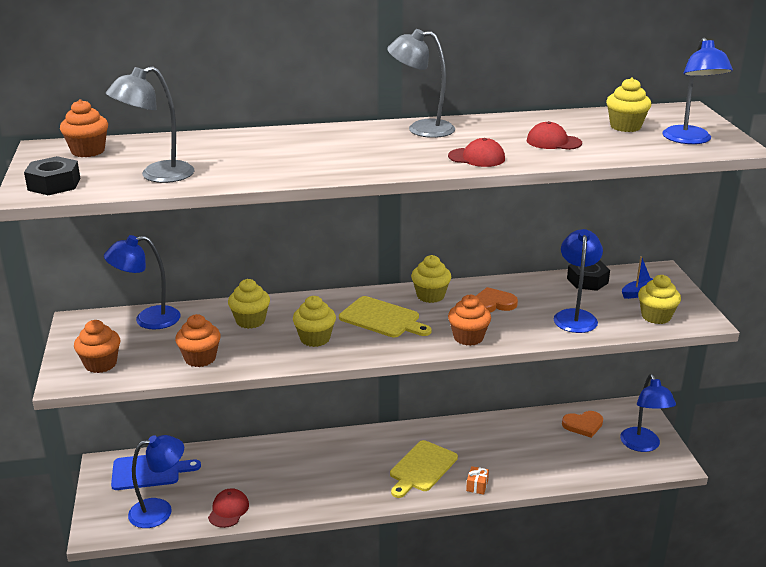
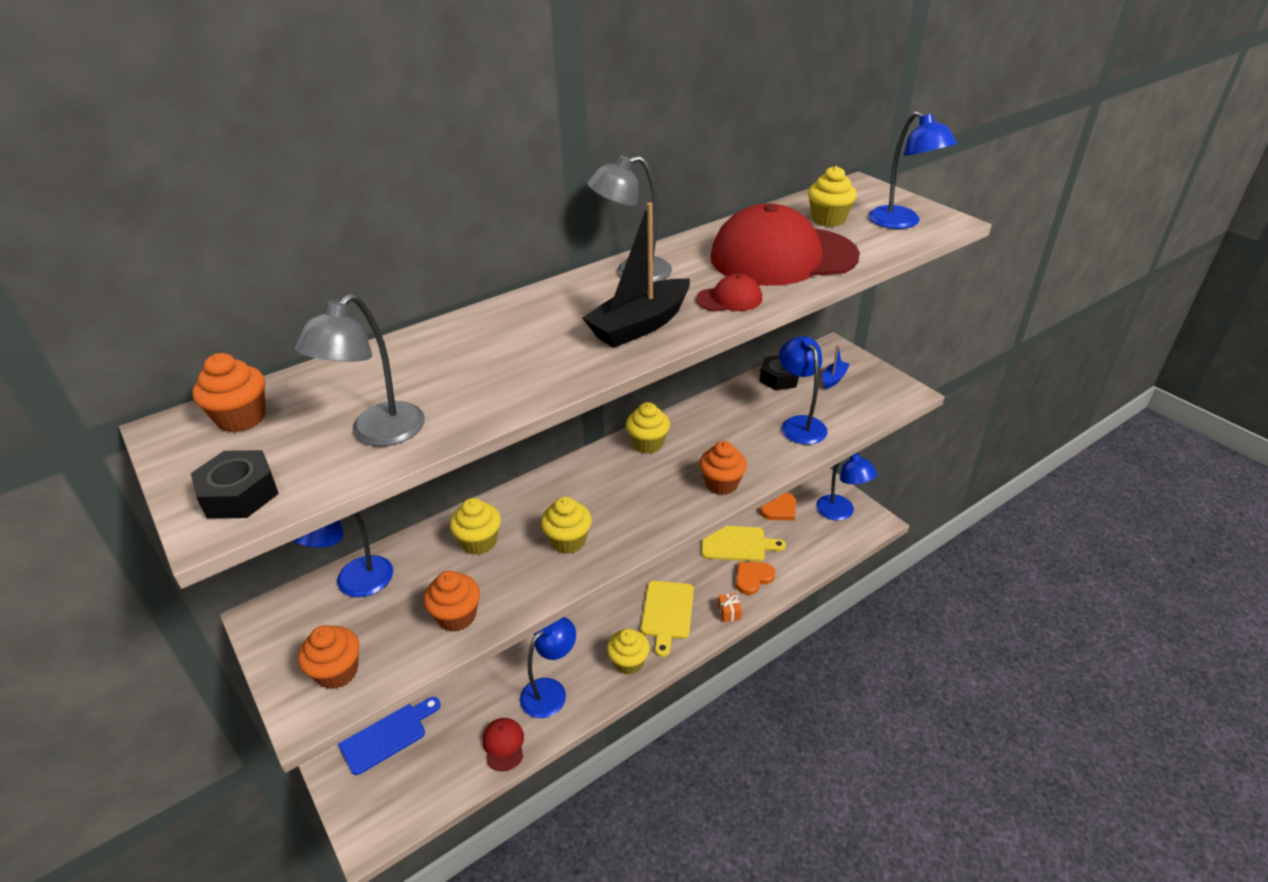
camera: 25 degrees left, 10 degrees up
(160, 511) = (427, 779): blue lamp -> blue lamp (550, 691)
(382, 318) = (620, 489): yellow cutting board -> yellow cutting board (737, 543)
(390, 159) = (640, 325): none -> black boat
(493, 303) = (714, 434): orange heart -> orange heart (753, 578)
(553, 142) = (782, 257): red cap -> red cap, size x2.40
(656, 316) = (867, 401): yellow cupcake -> yellow cupcake (628, 662)

